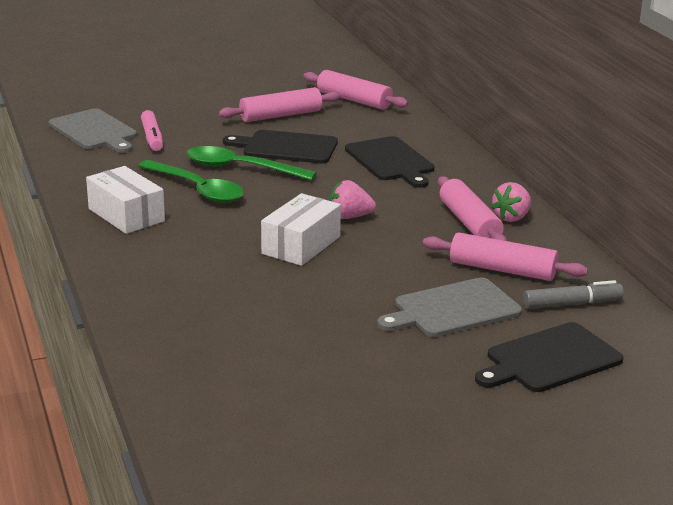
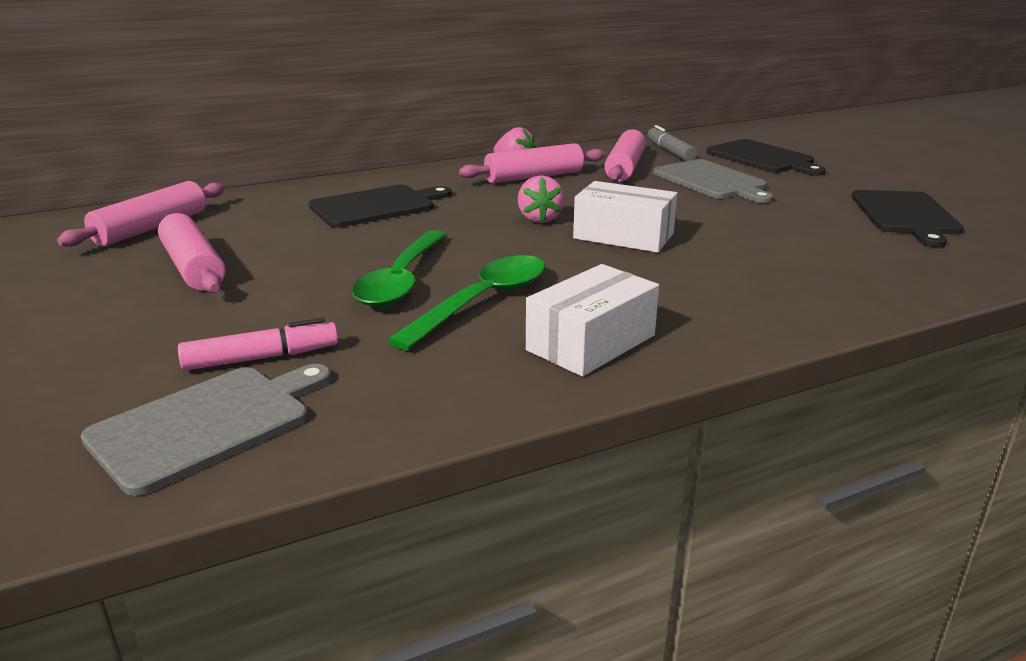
camera: 95 degrees left, 0 degrees up
(286, 147) = (325, 257): black cutting board -> black cutting board (906, 215)

